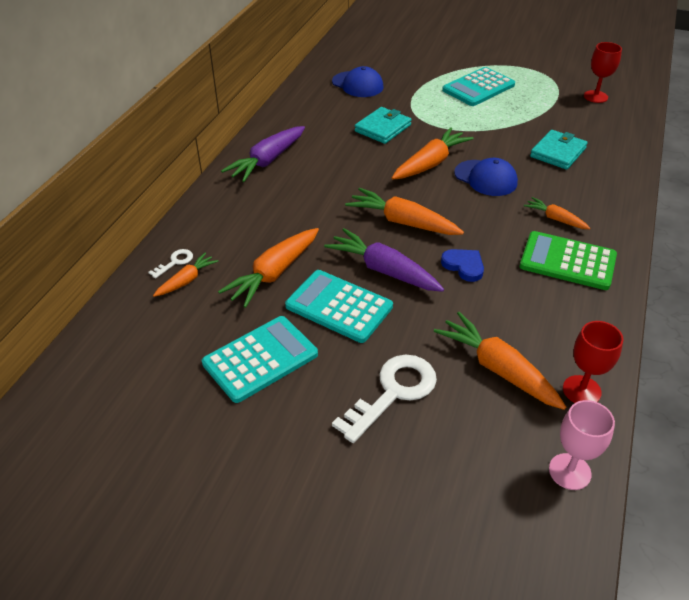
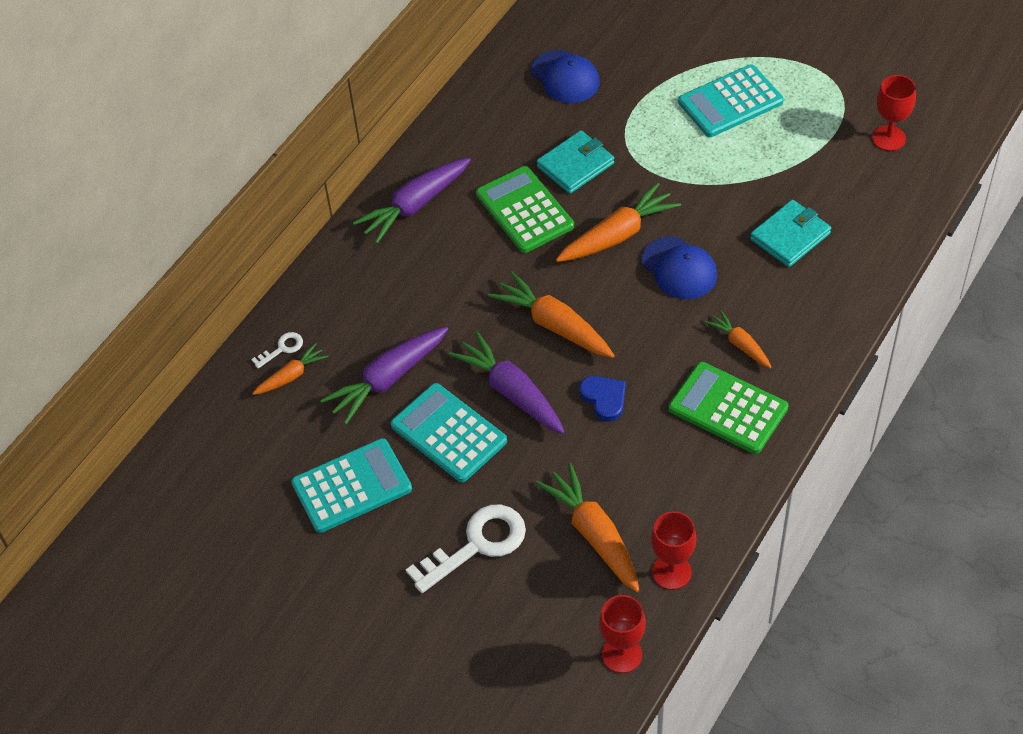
camera: 15 degrees right, 10 degrees up
(274, 273) = (388, 379): orange carrot -> purple carrot
(354, 156) = (524, 210): none -> green calculator
(569, 471) = (622, 654): pink goblet -> red goblet

